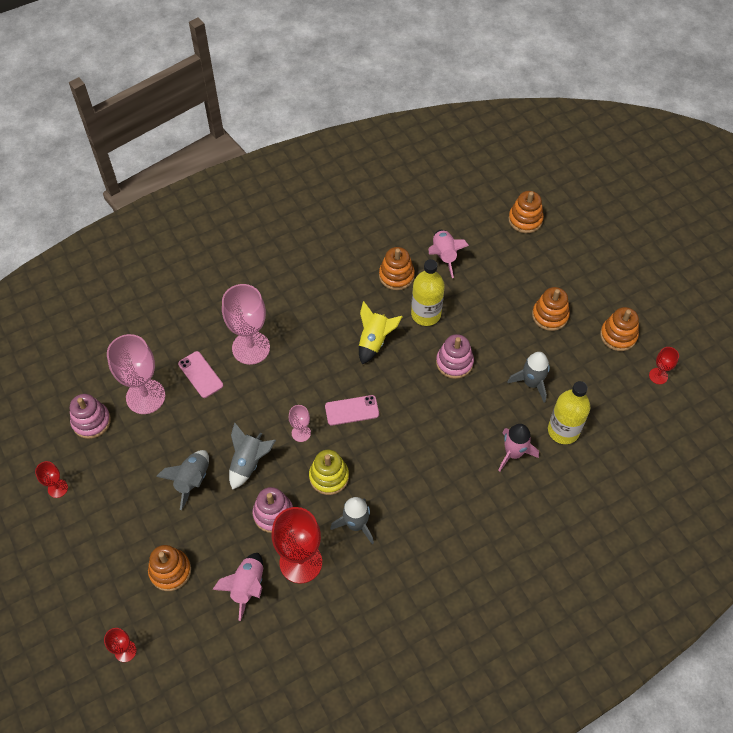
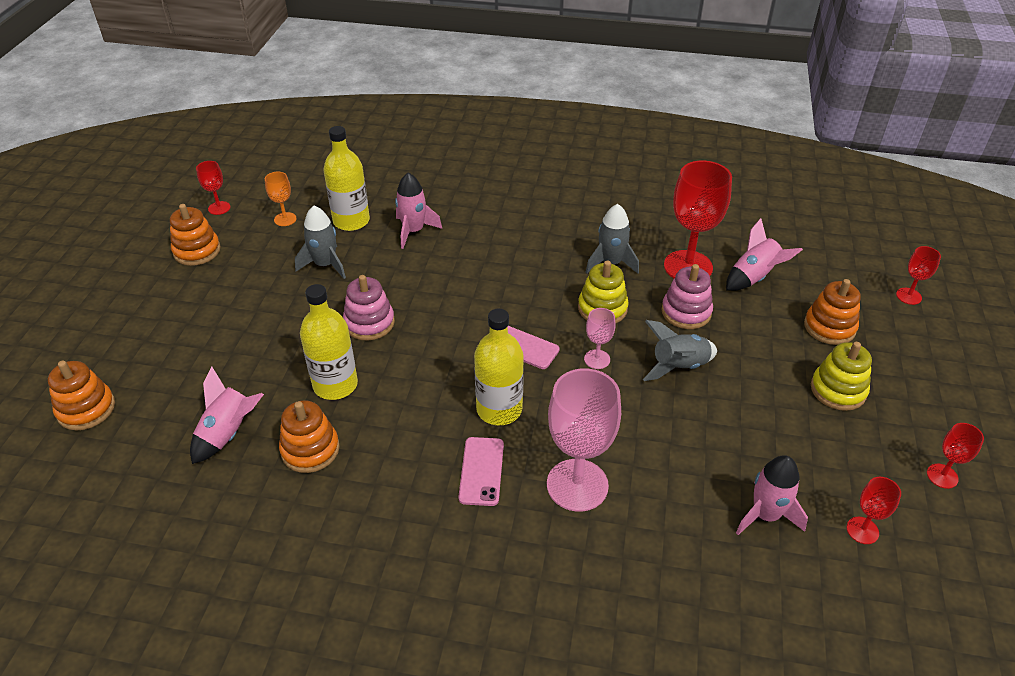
camera: 140 degrees left, 15 degrees down
(91, 421) = (862, 530): pink stacking toy -> red goblet
(141, 514) = (838, 390): none -> yellow stacking toy
(145, 396) = (765, 515): pink goblet -> pink rocket
(192, 480) = (757, 387): grey rocket -> none
(200, 374) = (670, 495): pink phone -> pink phone (481, 471)
(326, 361) = (499, 409): none -> yellow bottle
(374, 341) = (423, 395): yellow rocket -> none
(550, 315) = (223, 303): orange stacking toy -> none
(605, 399) = (285, 219): none -> orange goblet

